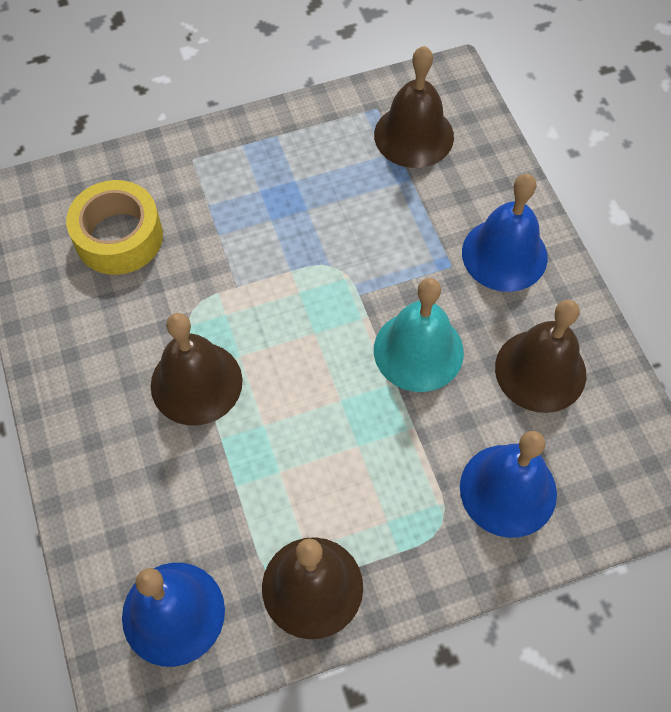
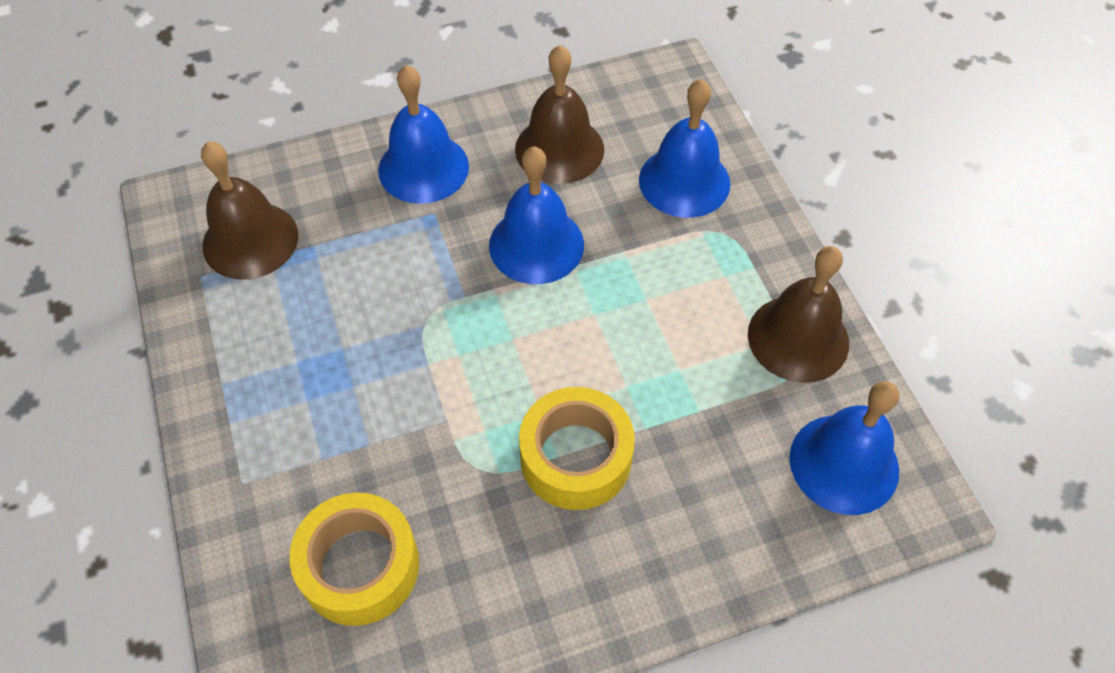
camera: 90 degrees left, 5 degrees down
(196, 383) = (576, 457): brown bell -> yellow tape
(418, 351) = (536, 245): turquoise bell -> blue bell

